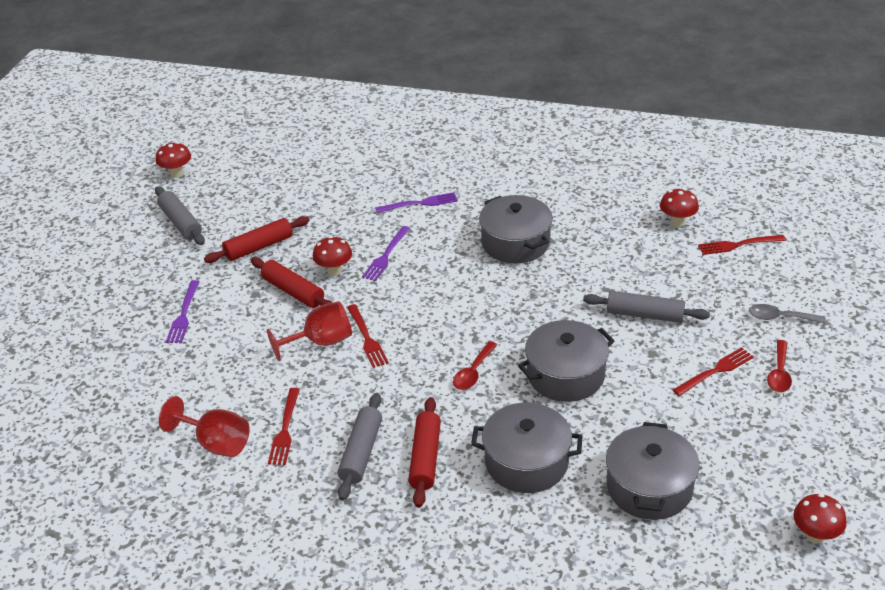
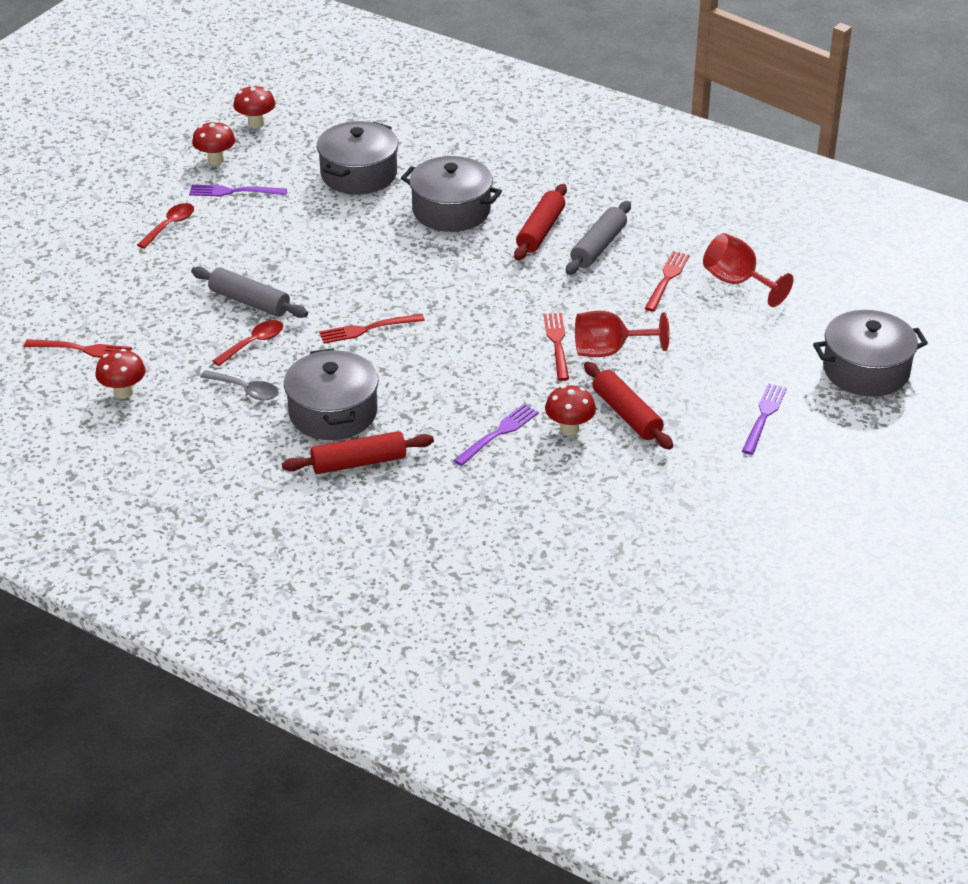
camera: 165 degrees left, 0 degrees up
(176, 173) = (765, 641): red mushroom -> red mushroom (215, 160)
(181, 223) = (762, 548): grey rolling pin -> none
(259, 247) = (658, 484): red rolling pin -> red rolling pin (359, 463)
(420, 203) = (422, 497): purple fork -> purple fork (233, 192)
(473, 372) = (460, 288): red spoon -> red spoon (254, 343)
(565, 375) = (370, 266): grey pot -> grey pot (866, 370)
(715, 371) = (226, 240): red fork -> red fork (367, 329)
(780, 317) = (118, 269): grey spoon -> grey spoon (246, 390)

